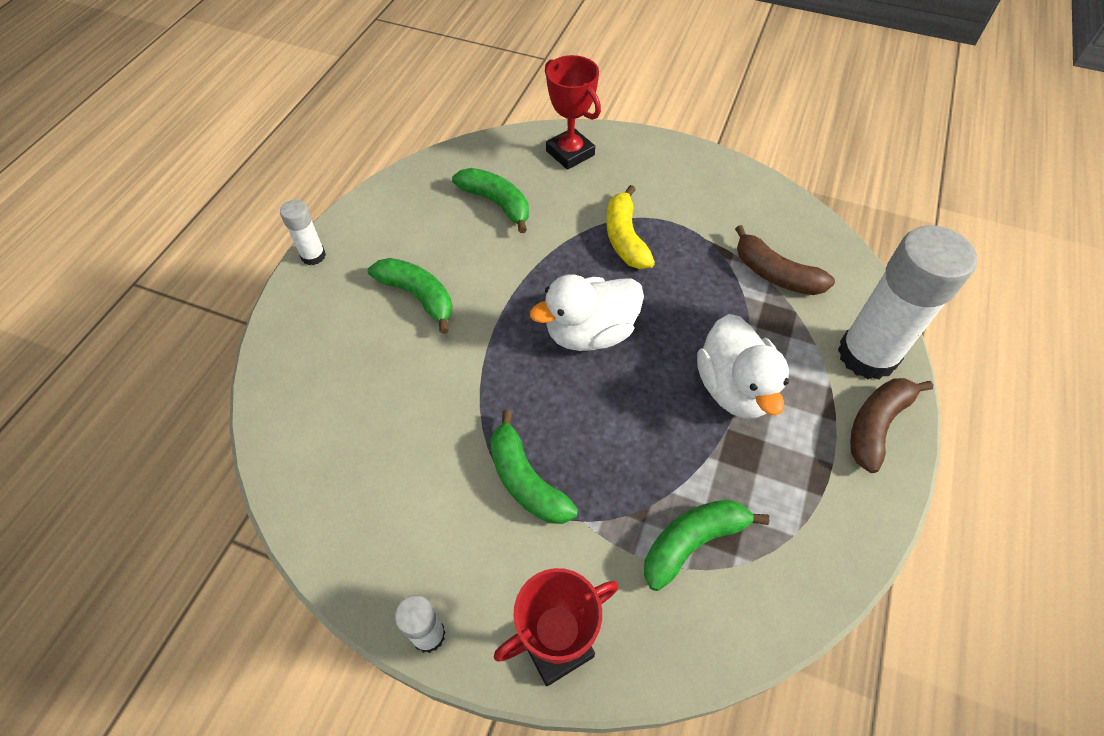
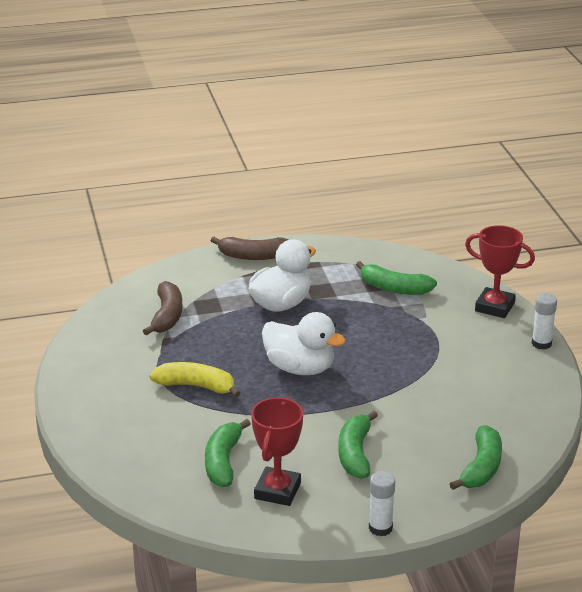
camera: 125 degrees left, 25 degrees down
(526, 480) = (428, 350): green banana -> green banana (481, 468)
(570, 153) = (123, 450): red trophy -> red trophy (277, 491)
(625, 238) = (196, 386): yellow banana -> yellow banana turned 120 degrees counterclockwise
(867, 355) = (203, 269): white glue stick -> none

